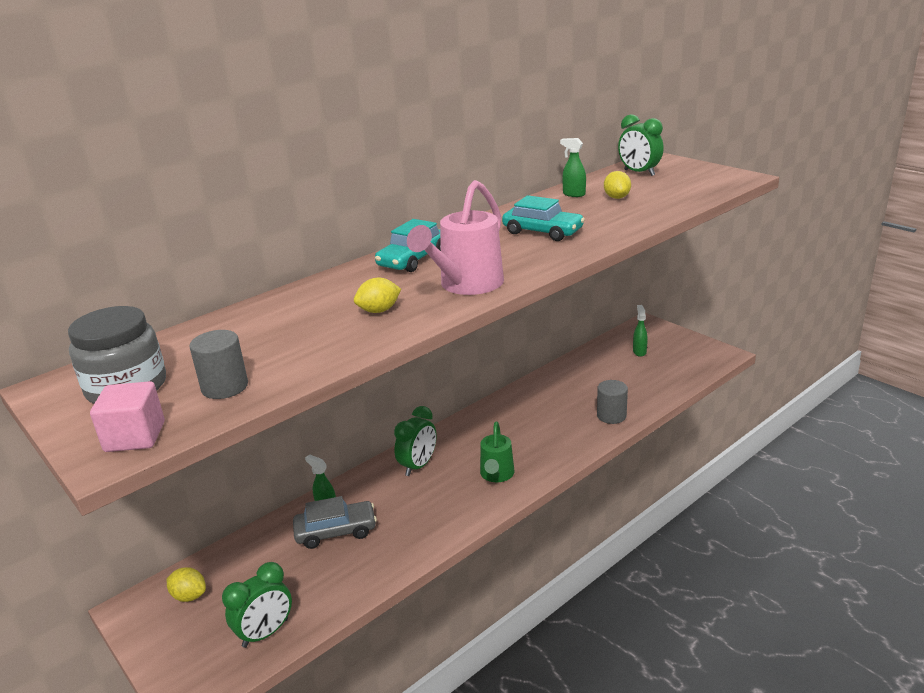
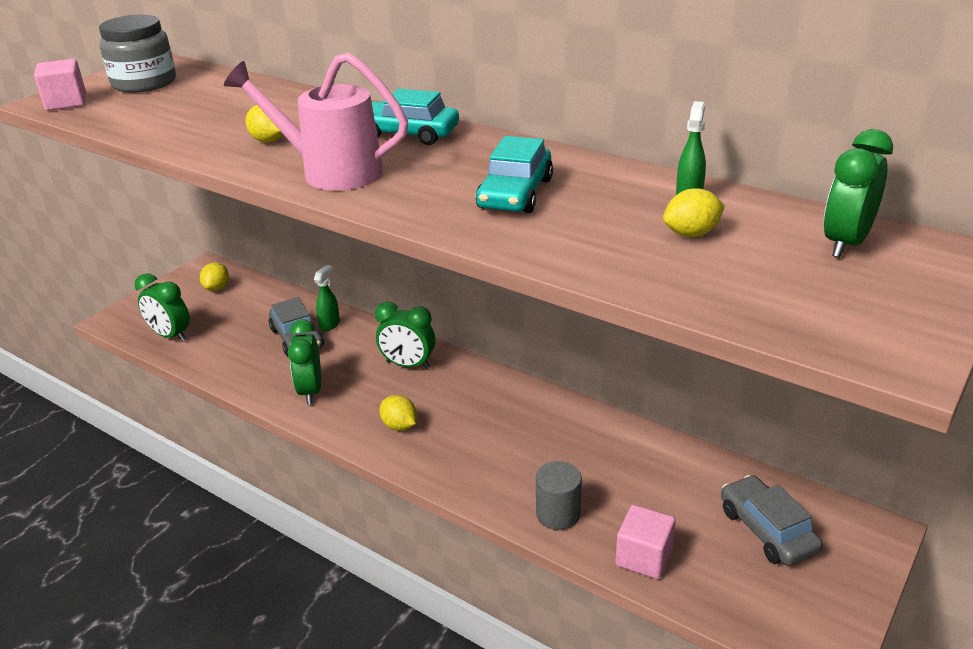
camera: 75 degrees right, 5 degrees up
(225, 387) = (131, 112): grey cylinder -> none
(426, 523) = (310, 391): none -> green clock
(496, 475) = (399, 426): green watering can -> yellow lemon
(639, 352) = (767, 530): green spray bottle -> grey car
(653, 392) = (643, 557): none -> pink cube

